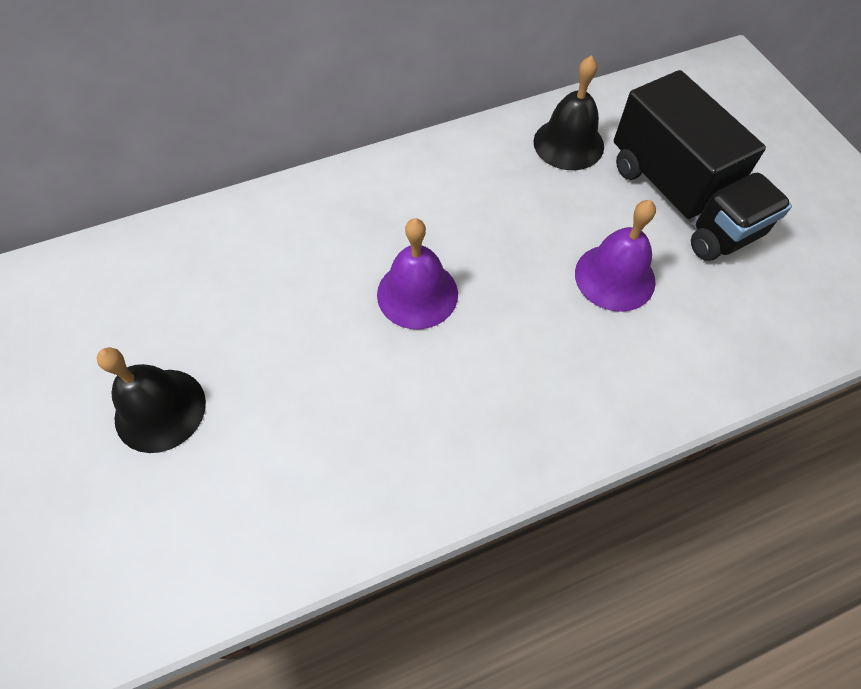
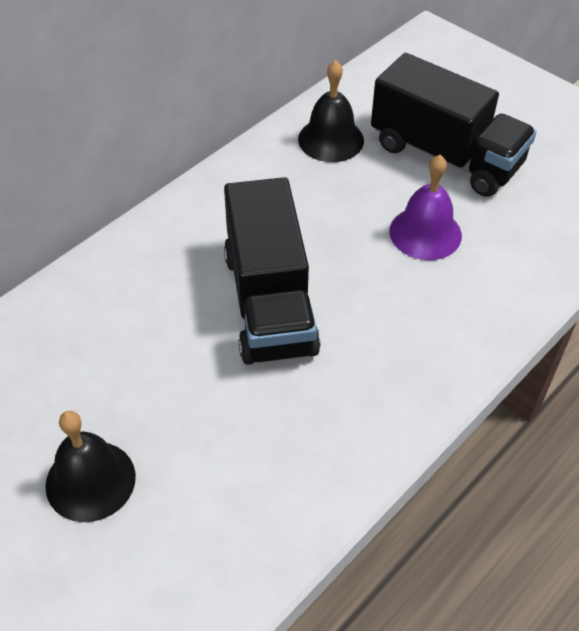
camera: 25 degrees left, 10 degrees down
(417, 294) = (269, 302): purple bell -> black truck

